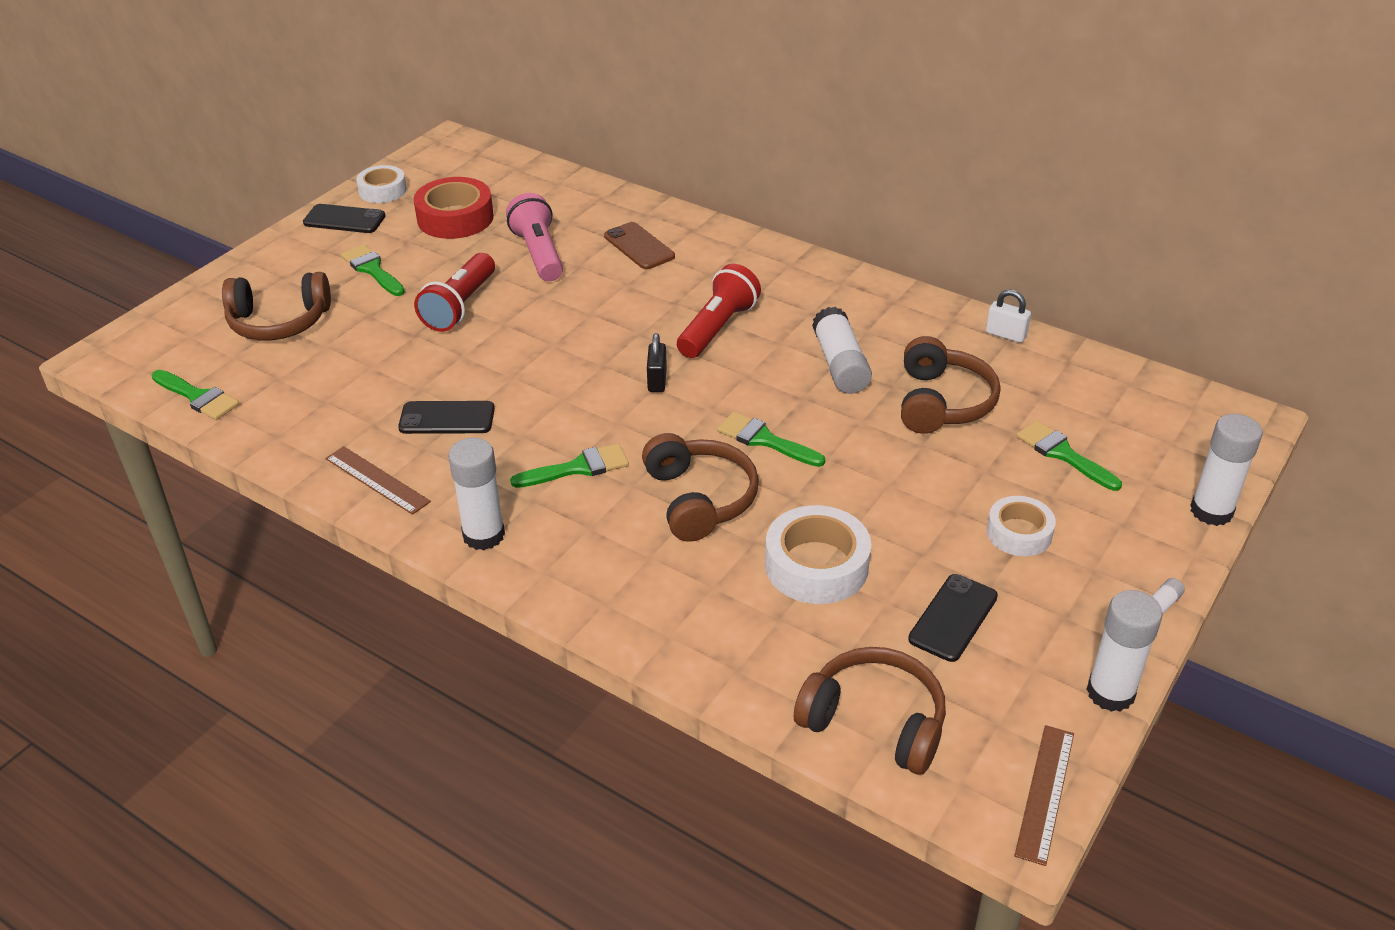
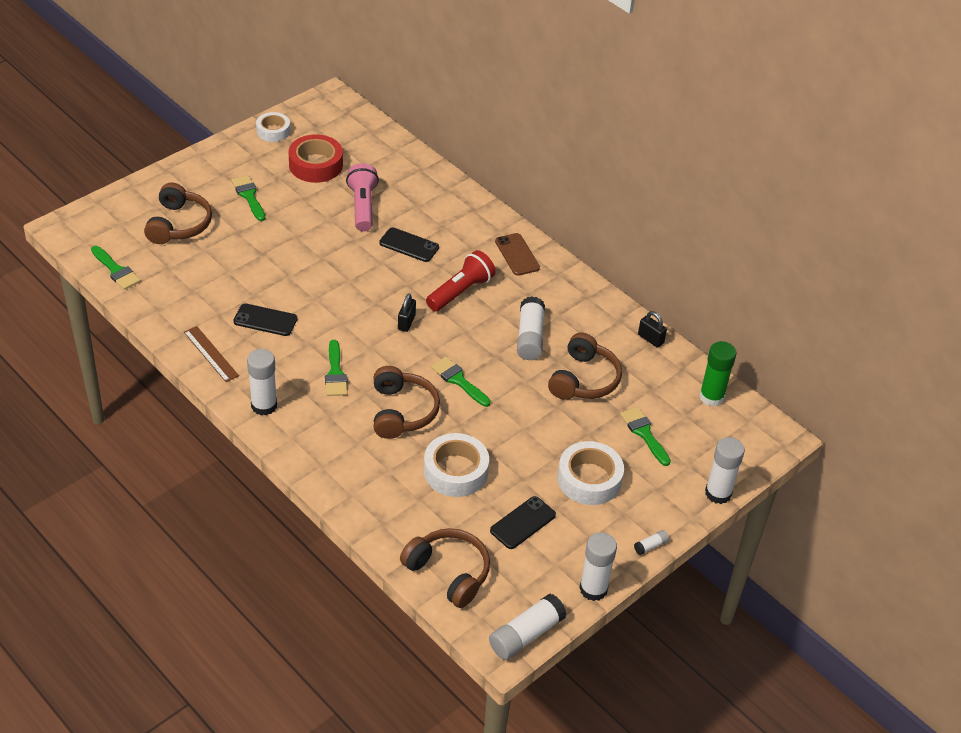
camera: 10 degrees right, 5 degrees up
(279, 322) = (179, 224): brown headphones -> brown headphones turned 90 degrees counterclockwise
(344, 219) = (241, 150): black phone -> black phone (409, 245)
(460, 306) = (298, 238): red flashlight -> none
(578, 468) = (335, 373): green brush -> green brush turned 90 degrees clockwise
(639, 246) = (432, 215): brown phone -> brown phone (517, 255)
(1005, 335) = (650, 339): white padlock -> black padlock
(1019, 533) = (589, 479): white tape -> white tape, size x1.57
(1044, 793) = (526, 635): brown ruler -> white glue stick
(1127, 388) = (711, 397): none -> green glue stick

